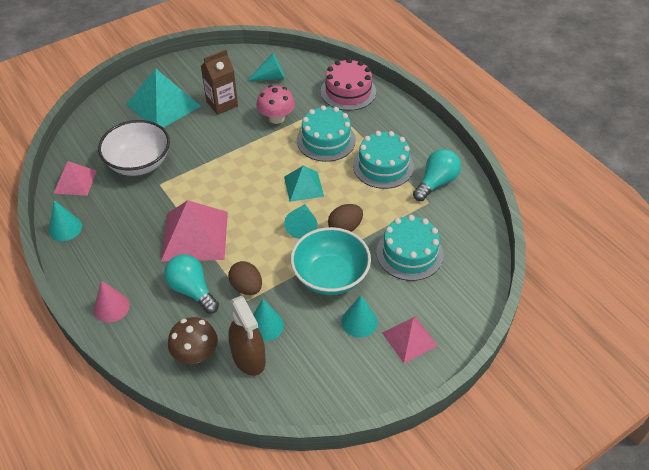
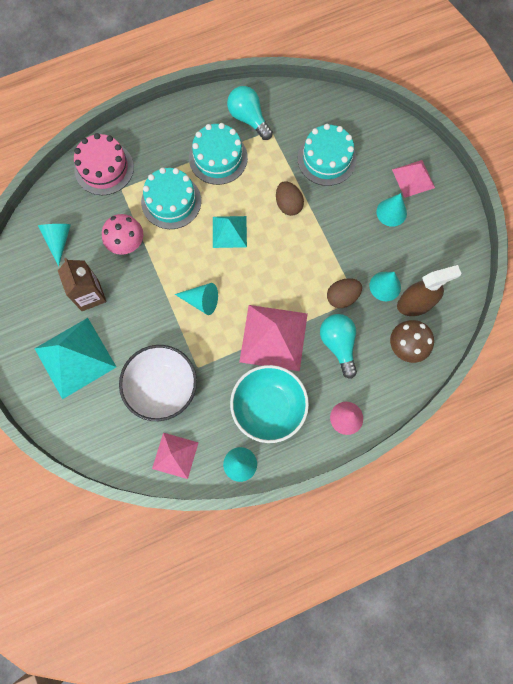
camera: 80 degrees left, 25 degrees up
(192, 290) = (338, 344): turquoise light bulb -> turquoise light bulb turned 105 degrees clockwise
(302, 226) = (279, 240): turquoise cone -> turquoise cone (201, 301)
(330, 276) = (341, 226): turquoise bowl -> turquoise bowl (268, 407)

